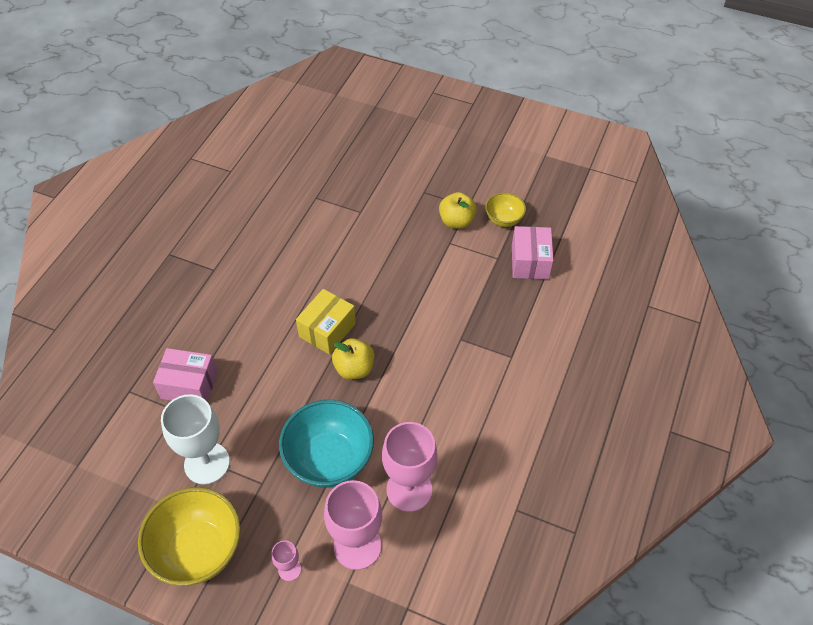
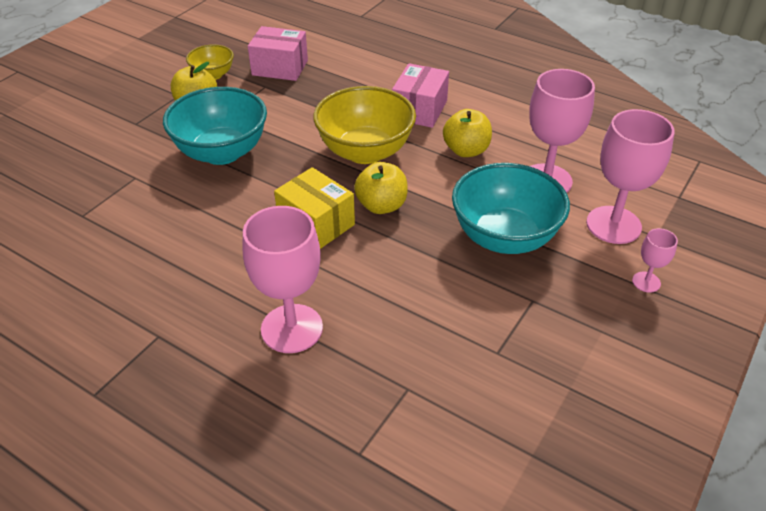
camera: 80 degrees left, 10 degrees down
(189, 385) = (367, 372): pink box -> pink box (419, 110)
(198, 550) = (628, 369): yellow bowl -> yellow bowl (365, 152)
(207, 463) = (499, 355): white goblet -> none
(224, 337) = (292, 328): none -> pink goblet
(399, 253) = (222, 152): none -> turquoise bowl
(439, 422) = (466, 150): none -> yellow apple

